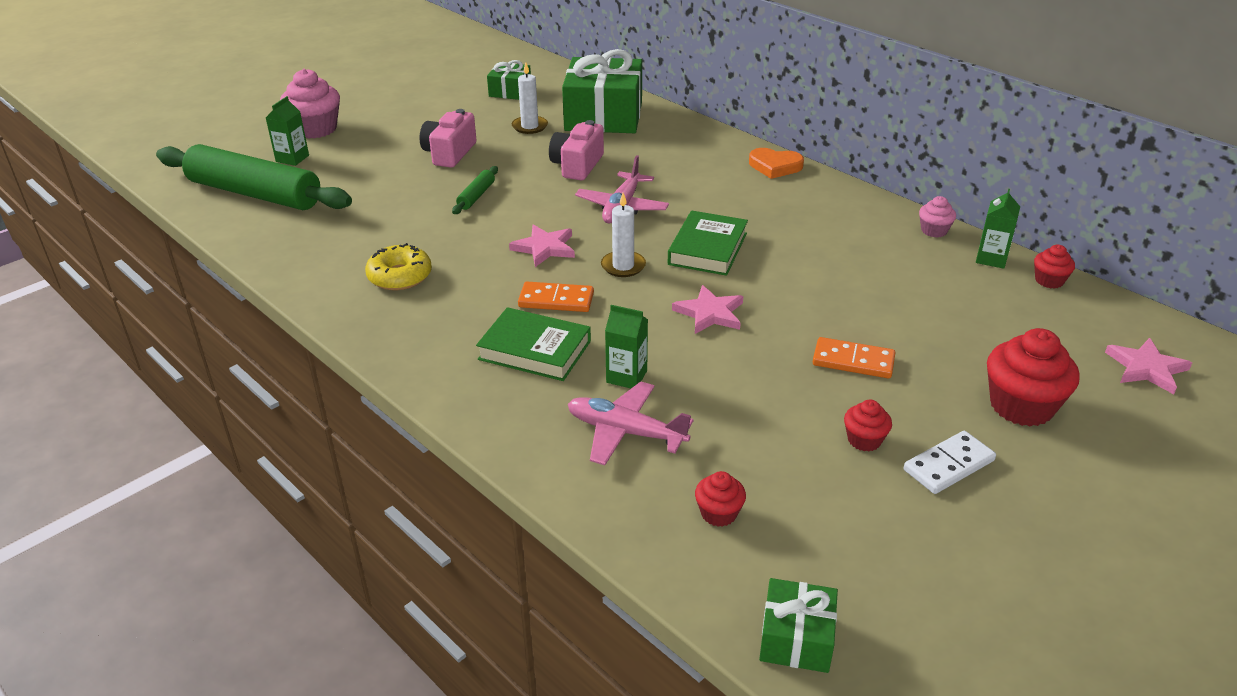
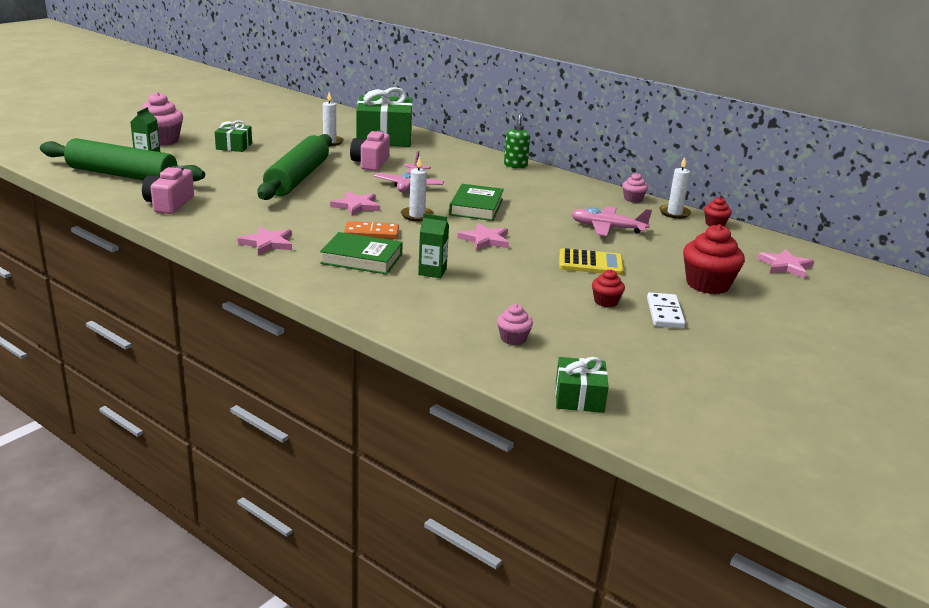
camera: 10 degrees left, 10 degrees down
(400, 276) = (249, 220): yellow donut -> none
(415, 320) = (267, 243): none -> pink star
(449, 153) = (271, 155): pink camera -> pink camera (169, 204)
(476, 196) = (298, 178): green rolling pin -> green rolling pin, size x2.49
(510, 91) = (310, 122): green gift -> green gift (234, 146)
(625, 432) = (438, 299): pink plane -> pink plane (607, 228)
(718, 513) = (513, 338): red cupcake -> pink cupcake
(775, 166) = (515, 165): orange heart -> green soap dispenser
(853, 361) = (590, 263): orange domino -> yellow calculator
(949, 465) = (665, 313): white domino -> white domino turned 45 degrees counterclockwise
(991, 259) = (674, 213): green carton -> white candle

